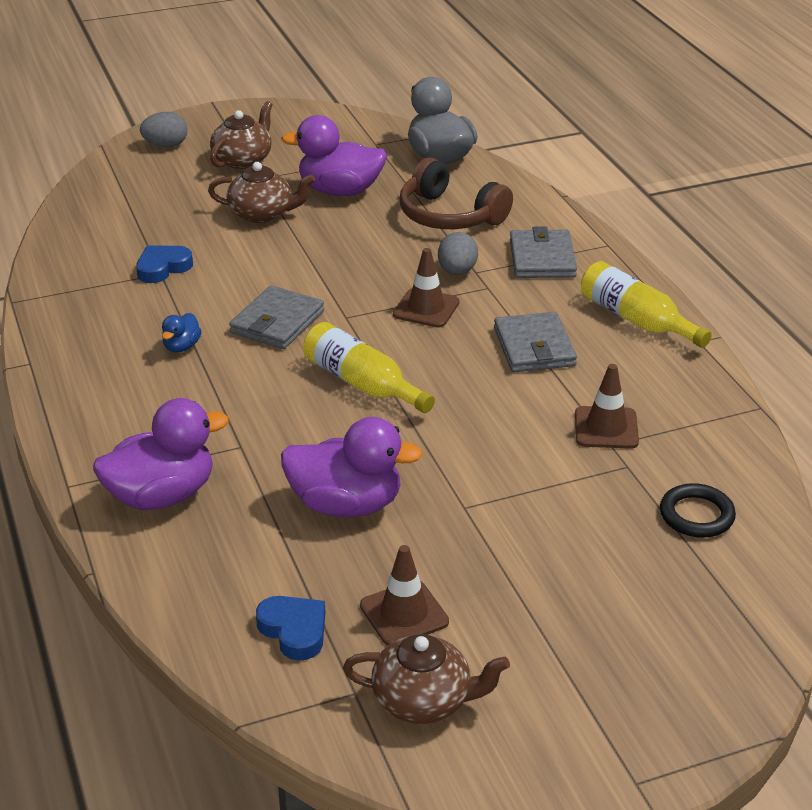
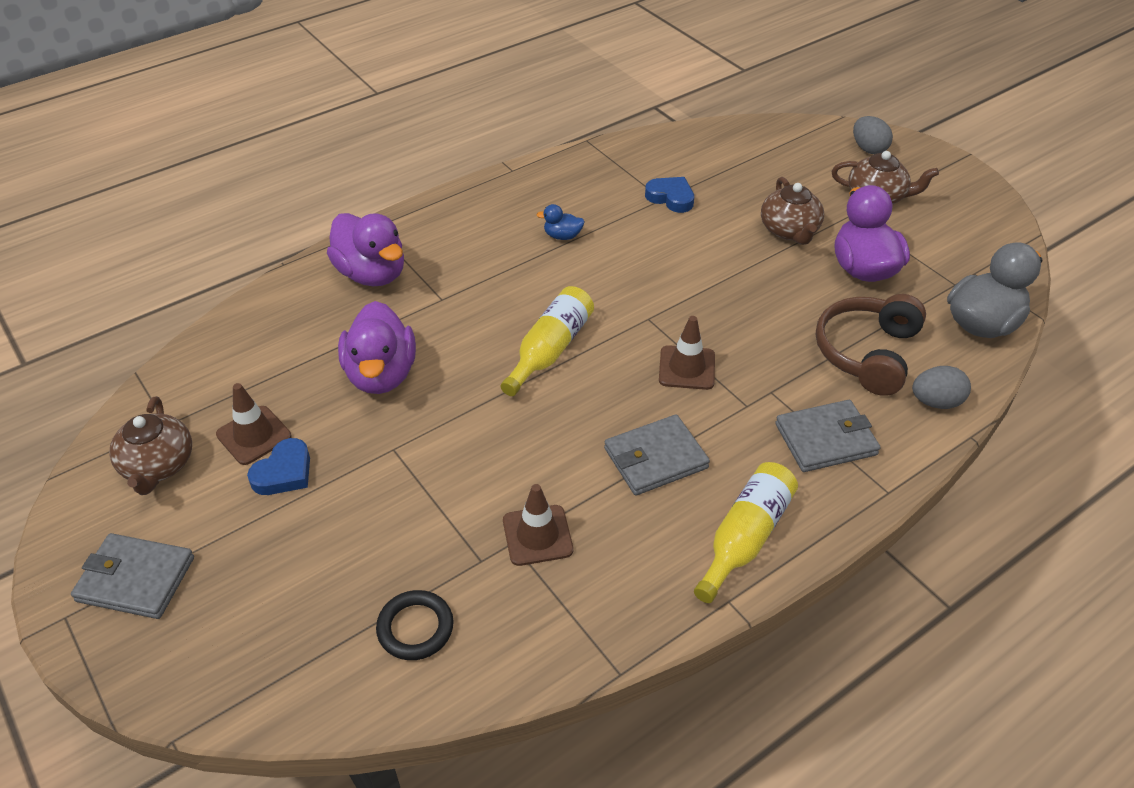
camera: 75 degrees right, 10 degrees up
(277, 322) = (621, 279): grey wallet -> grey wallet (136, 579)
(294, 630) = (231, 377): blue heart -> blue heart (284, 472)
(457, 271) = (763, 378): grey egg -> grey egg (935, 402)

